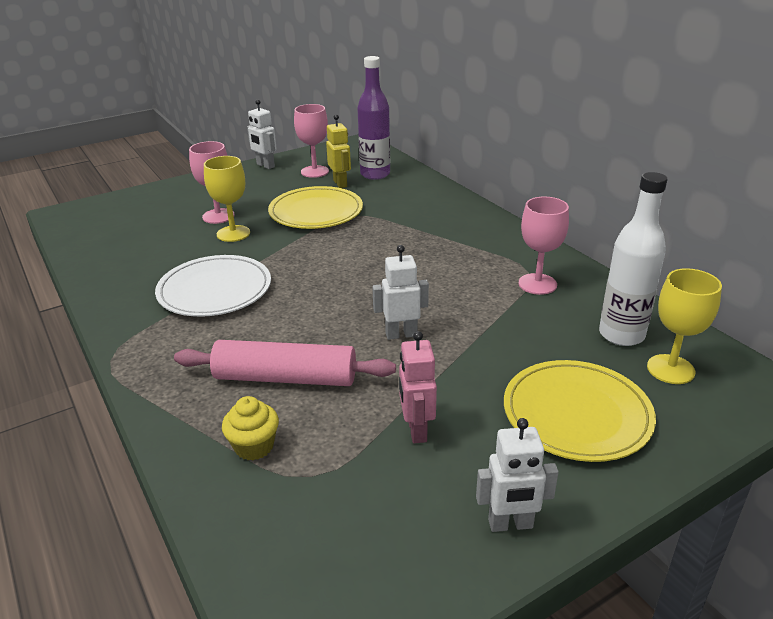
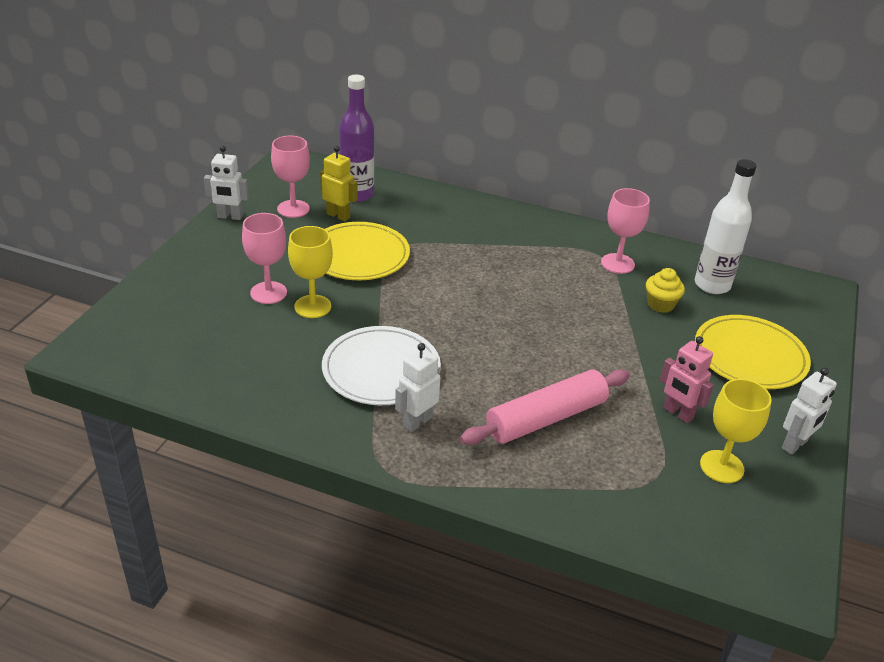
camera: 40 degrees left, 5 degrees up
(254, 446) = (595, 478): yellow cupcake -> yellow cupcake (660, 304)
(401, 334) = (579, 346): white robot -> white robot (417, 421)
(670, 369) = (764, 300): yellow goblet -> yellow goblet (721, 466)

